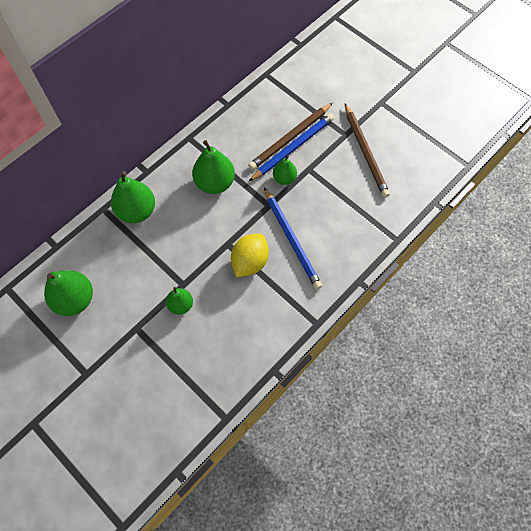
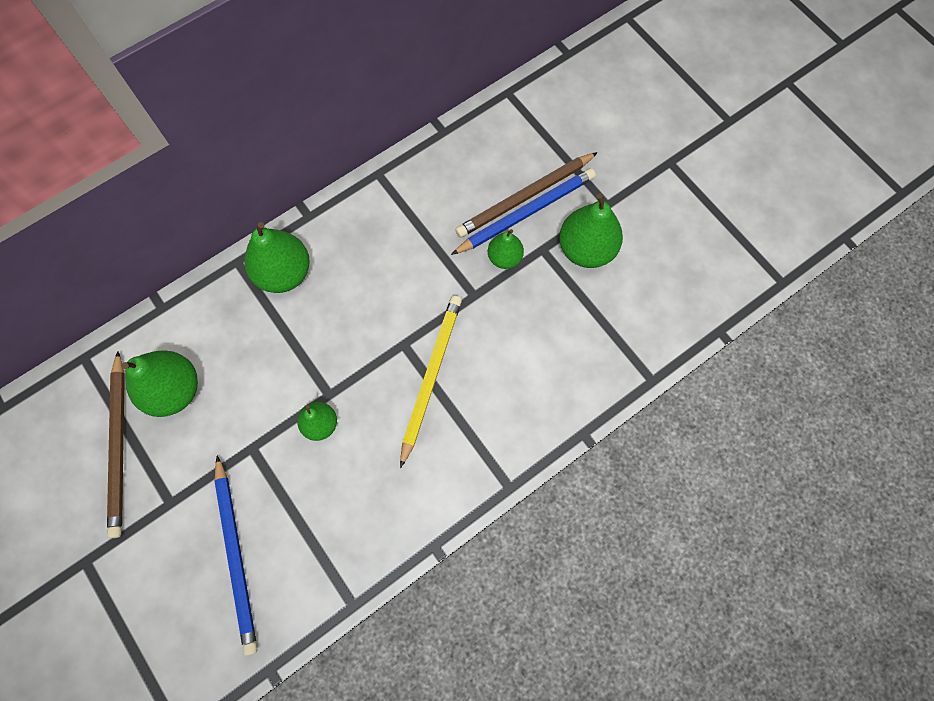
camera: 10 degrees right, 5 degrees up
(215, 183) = (402, 248): green pear -> green pear (586, 249)
(250, 262) = (431, 376): yellow lemon -> yellow pencil
(292, 239) = (497, 353): blue pencil -> blue pencil (236, 555)
(365, 152) = (632, 236): brown pencil -> brown pencil (119, 446)

